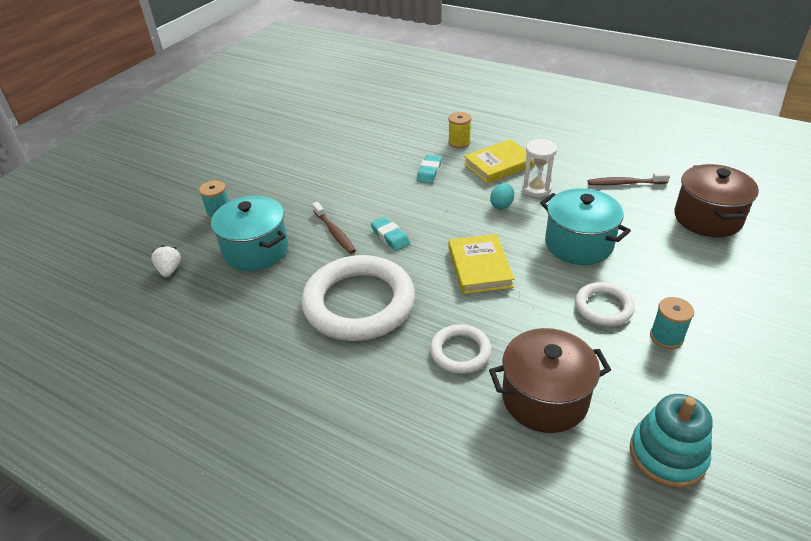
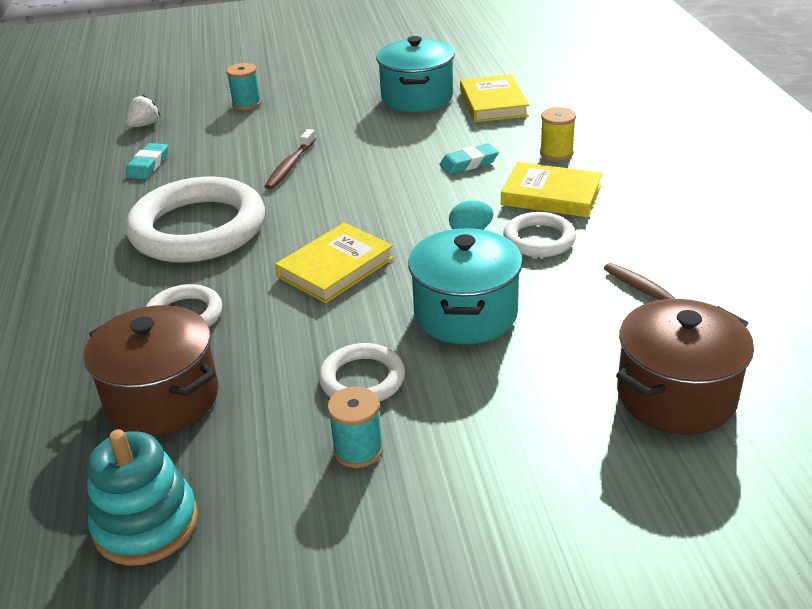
camera: 50 degrees right, 5 degrees down
(256, 250) = (215, 145): turquoise pot -> turquoise pot (417, 98)
(375, 133) = (493, 103): none -> yellow book
(390, 236) = (322, 195): turquoise eraser -> turquoise eraser (148, 165)
(536, 189) = (539, 239): white hourglass -> white ring

